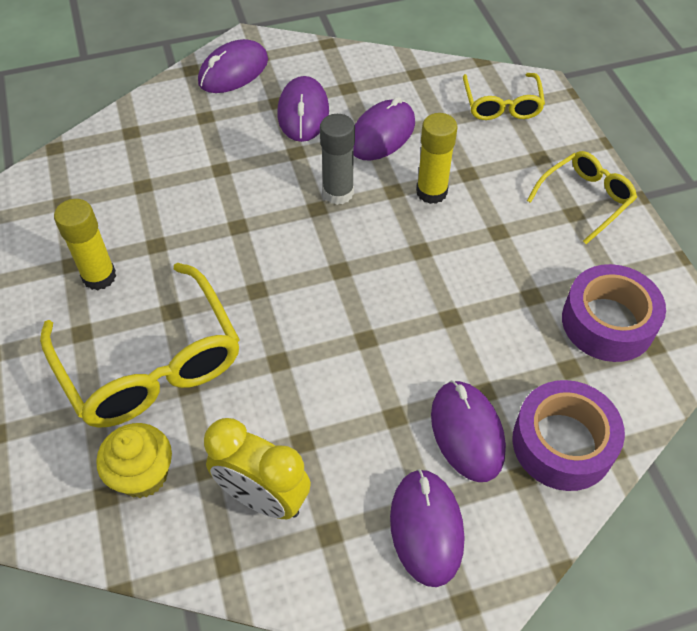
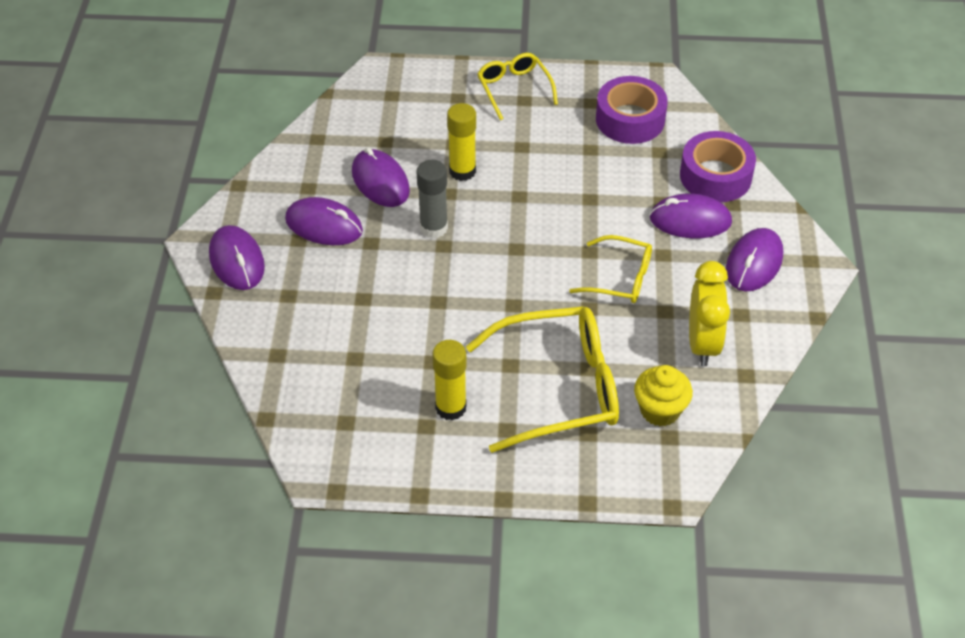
camera: 70 degrees left, 5 degrees down
(263, 497) = (702, 343): yellow clock -> yellow clock turned 45 degrees counterclockwise
(426, 528) = (754, 263): purple mouse -> purple mouse turned 75 degrees counterclockwise
(502, 105) = (388, 99): yellow glasses -> yellow glasses (621, 278)

